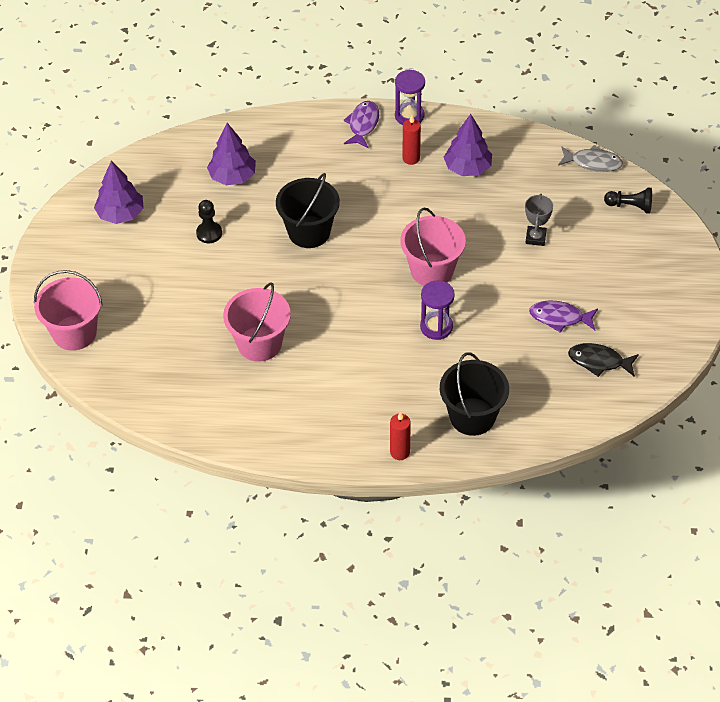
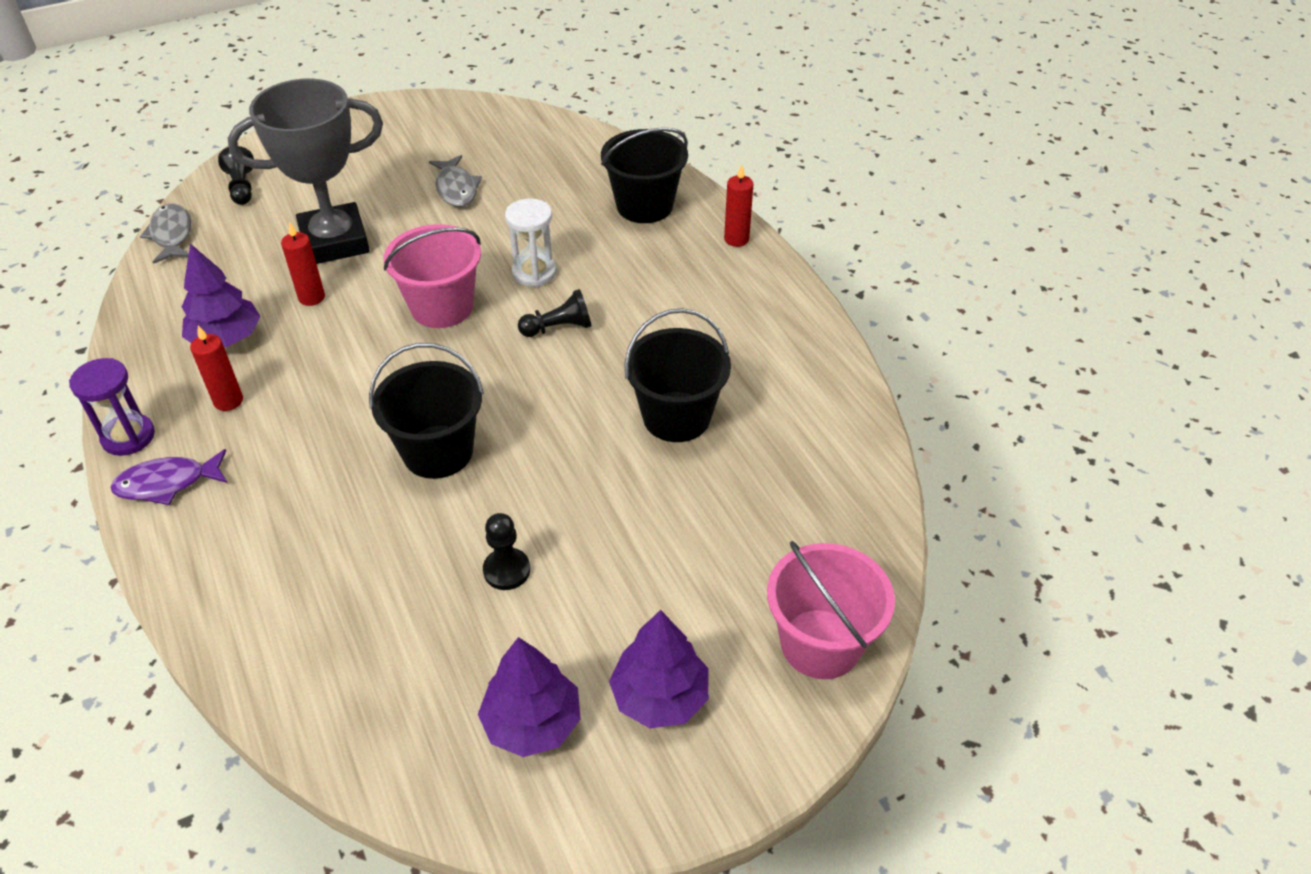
camera: 120 degrees left, 5 degrees down
(232, 176) = (361, 600): purple tree -> purple tree (660, 697)
(259, 343) = (676, 417): pink bucket -> black bucket
(373, 319) = (559, 328): none -> black pawn
(436, 327) = (534, 272): purple hourglass -> white hourglass
(482, 213) = (311, 297): none -> red candle
(535, 238) = (334, 241): grey trophy -> grey trophy, size x2.30
(559, 318) = (456, 189): purple fish -> grey fish
(599, 361) = (502, 147): black fish -> none

